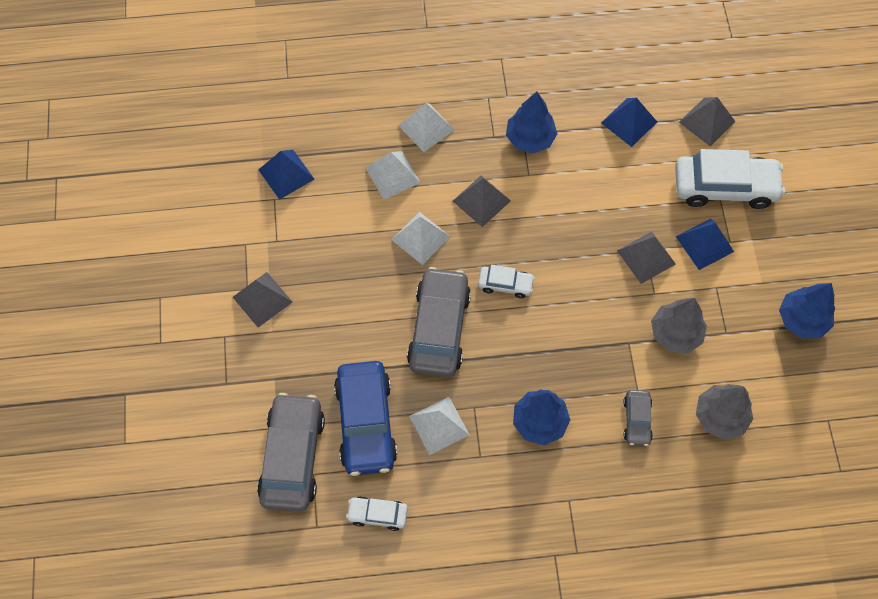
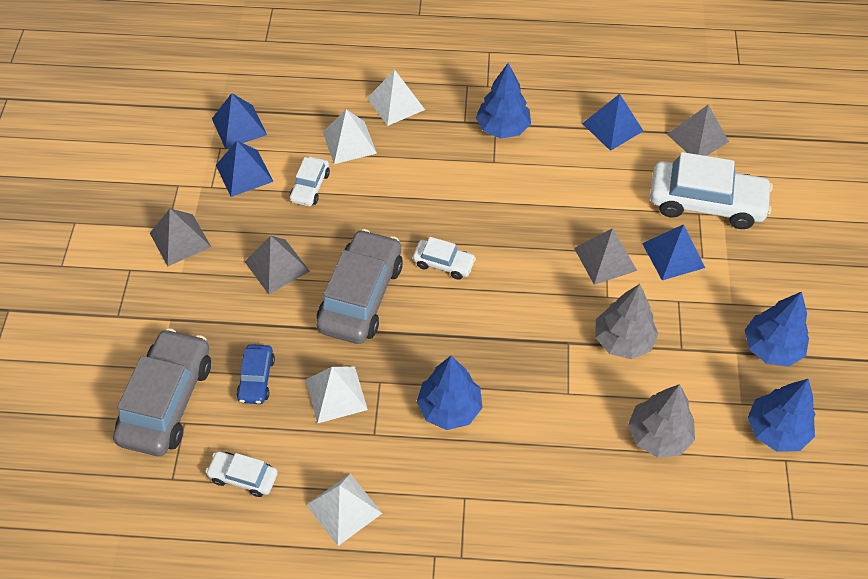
camera: 10 degrees right, 10 degrees down
(303, 222) = (244, 173): none -> blue pyramid
(366, 422) = (256, 379): blue car -> blue car, size x0.50
(368, 227) = (310, 187): none -> white car
(420, 238) = (363, 205): white pyramid -> white pyramid (344, 509)
(481, 200) = (437, 179): grey pyramid -> grey pyramid (277, 266)
(637, 420) = (561, 424): grey car -> none
(816, 395) = (776, 430): none -> blue tree

